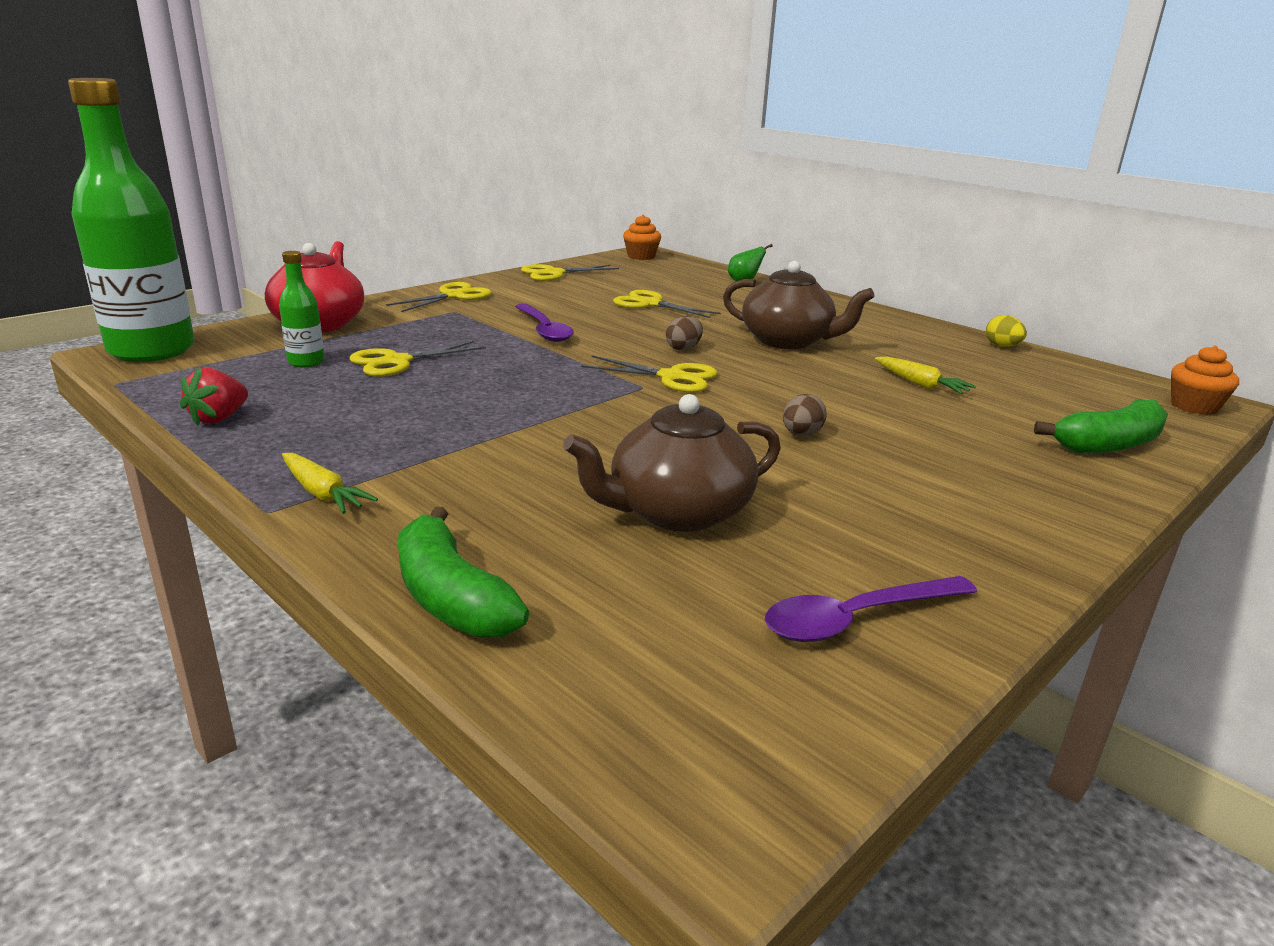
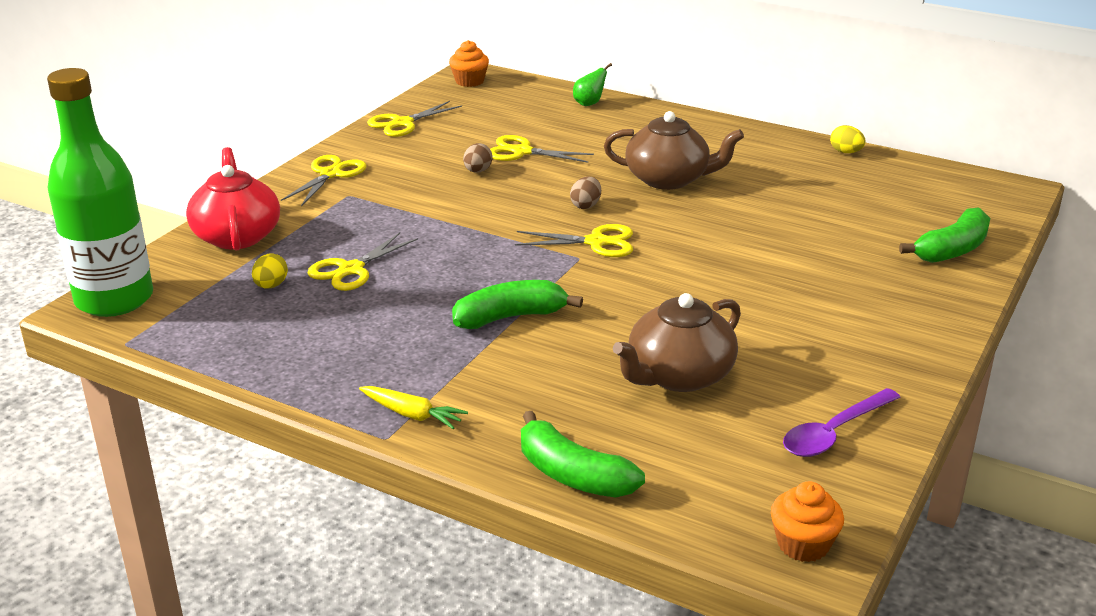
camera: 15 degrees left, 5 degrees up
(219, 418) = (259, 362): red strawberry -> none
(306, 362) = (271, 286): green bottle -> yellow egg
(522, 424) = (510, 317): none -> green banana
(544, 330) = (449, 205): purple spoon -> none
(801, 434) = (729, 284): brown egg -> brown egg (477, 171)
(920, 384) = (796, 211): yellow carrot -> none
(1194, 406) = (1005, 196): orange cupcake -> orange cupcake (803, 544)

